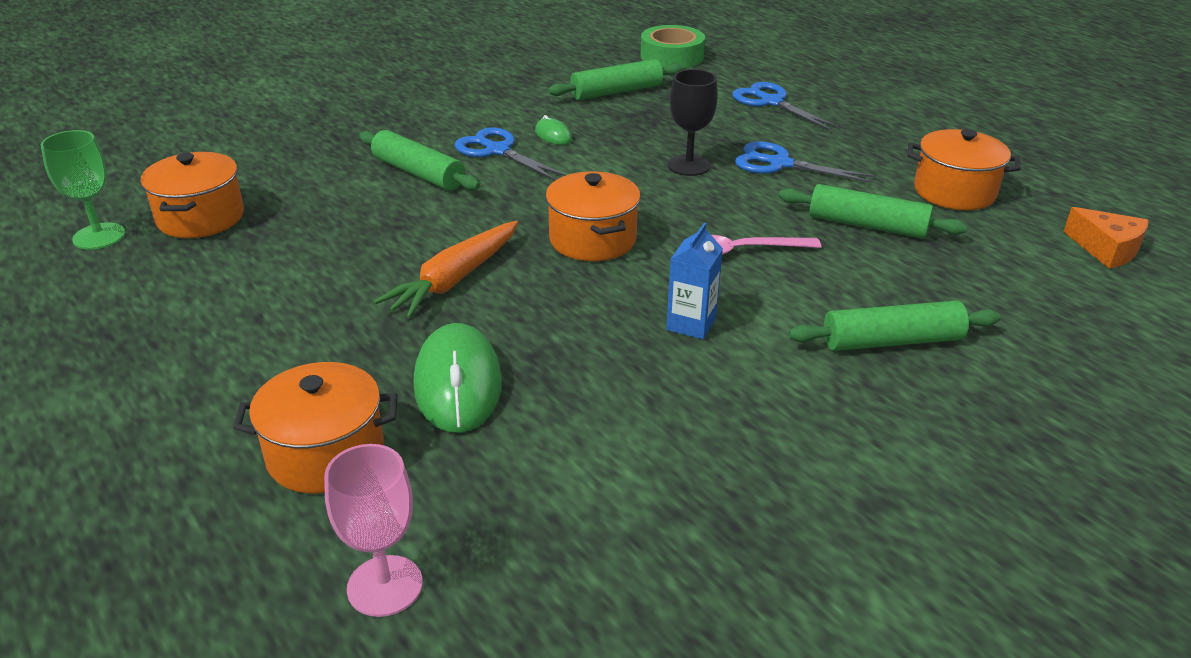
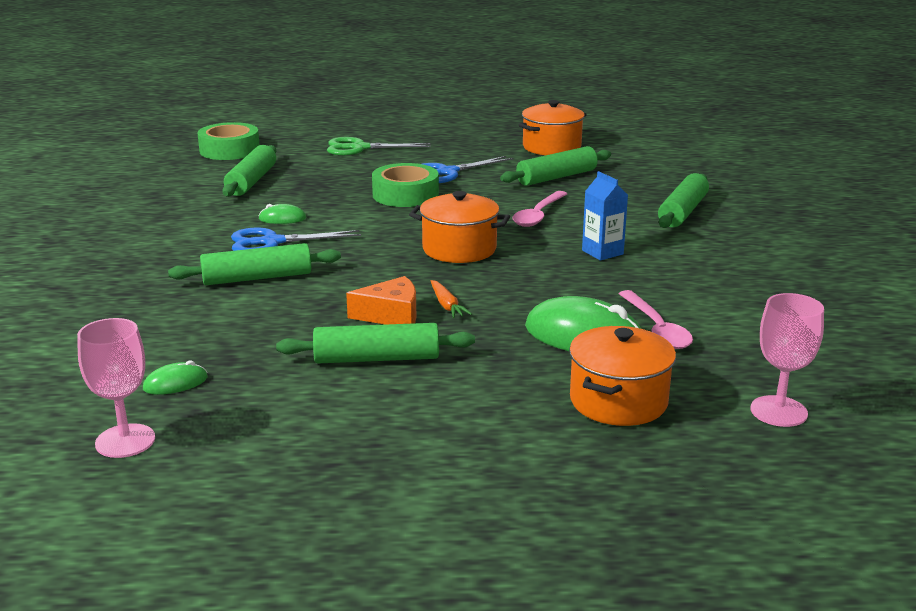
camera: 55 degrees left, 10 degrees down
(99, 236) = (125, 441): green goblet -> pink goblet
(200, 218) = (175, 383): orange pot -> green mouse
(311, 285) = (376, 359): none -> green rolling pin
(454, 280) = (447, 305): orange carrot -> orange carrot, size x0.50
(524, 426) = (656, 329): none -> pink spoon
(689, 165) = (405, 195): black goblet -> green tape
(771, 102) = (359, 148): blue scissors -> green scissors
(1106, 249) = (657, 141): orange cheese -> orange cheese (391, 315)

